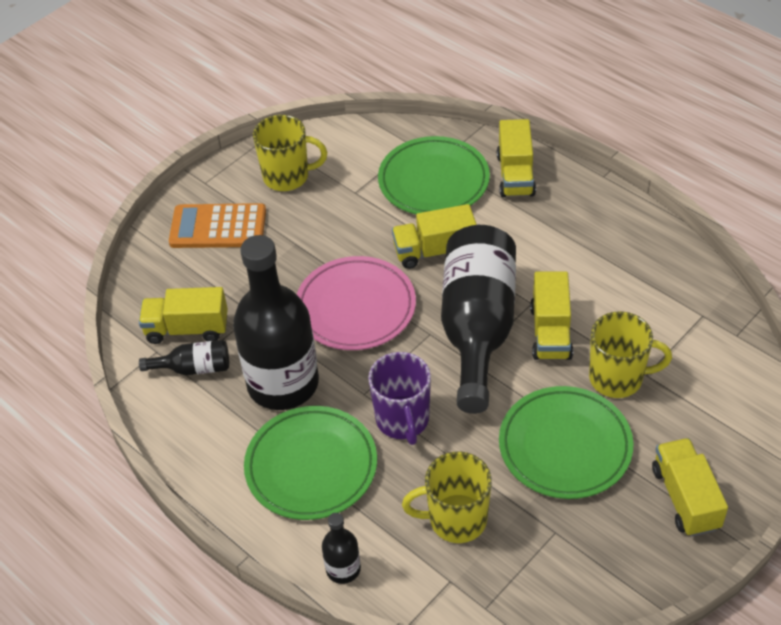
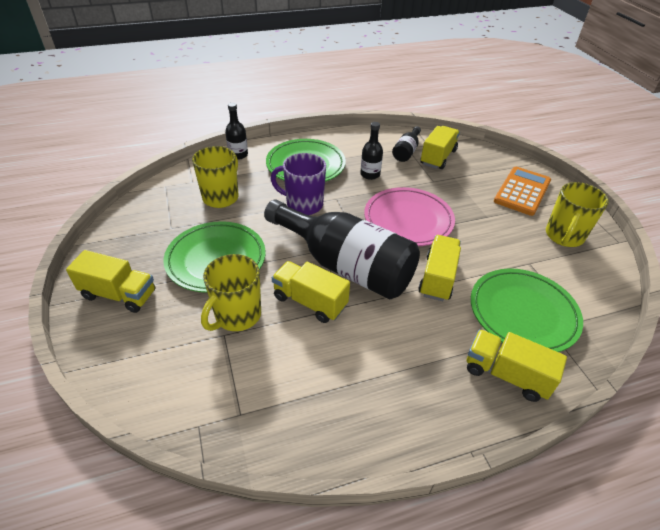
camera: 115 degrees right, 5 degrees down
(283, 383) = (370, 174): black bottle -> black bottle, size x0.43

